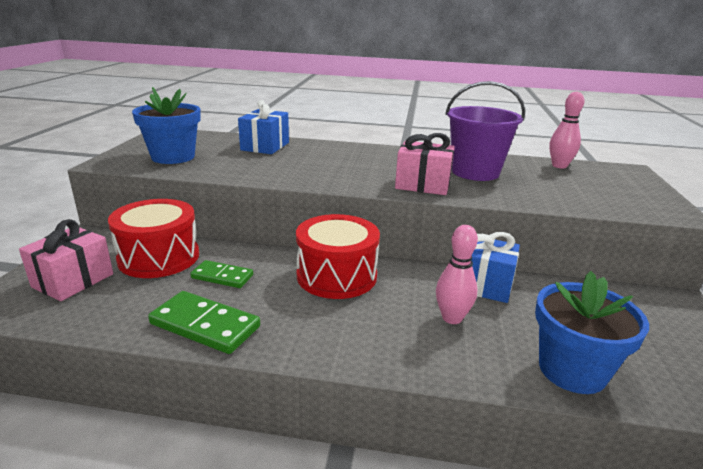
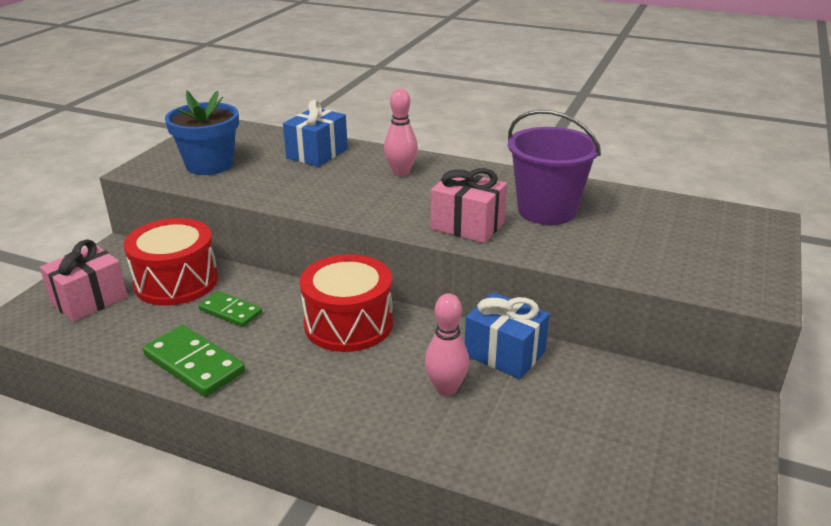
camera: 15 degrees right, 5 degrees up
(559, 166) = (668, 207): pink bowling pin -> pink bowling pin (401, 172)
(572, 370) = (539, 464): blue flower pot -> none

